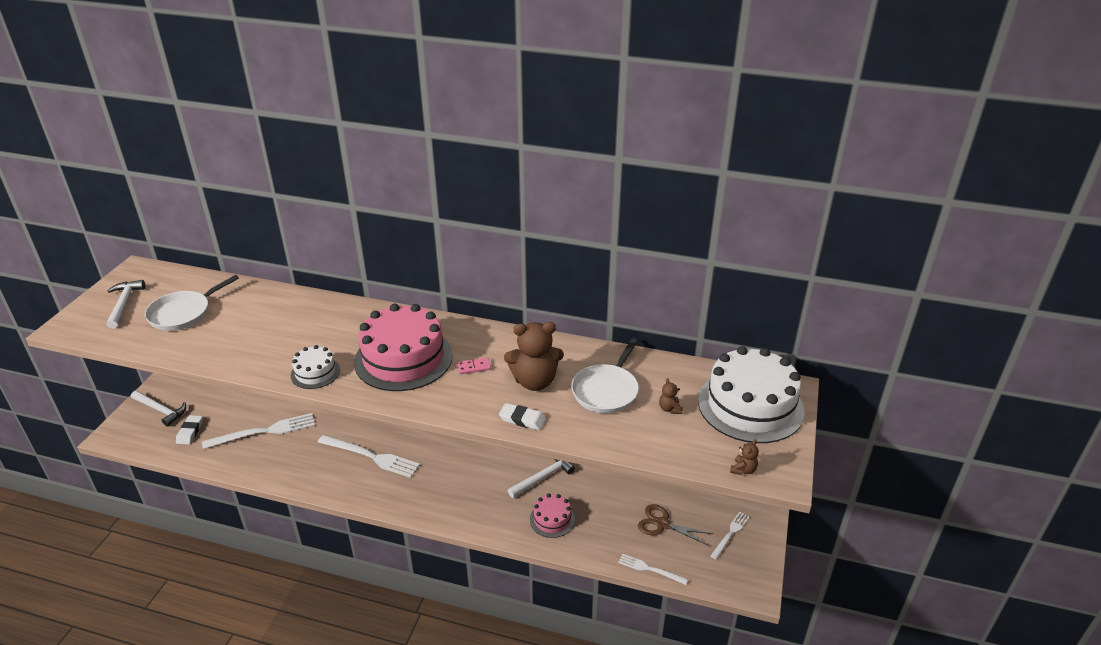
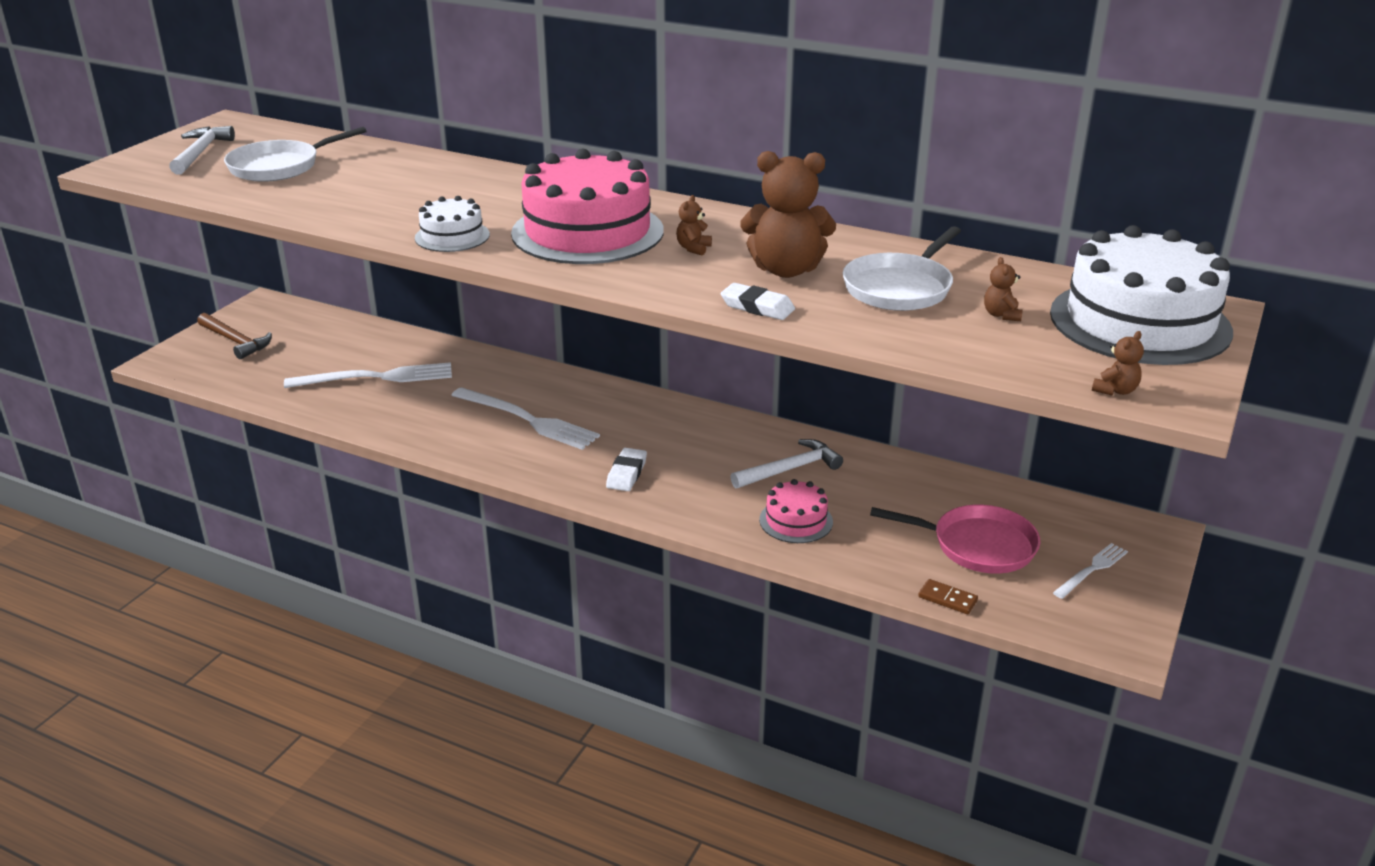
camera: 10 degrees right, 5 degrees down
(161, 410) = (235, 341): white hammer -> brown hammer
(190, 432) = (270, 368): white eraser -> white eraser (626, 473)
(474, 367) = (693, 248): pink domino -> brown teddy bear
(650, 569) = (947, 599): white fork -> brown domino
(662, 524) = (977, 545): brown scissors -> pink pan

